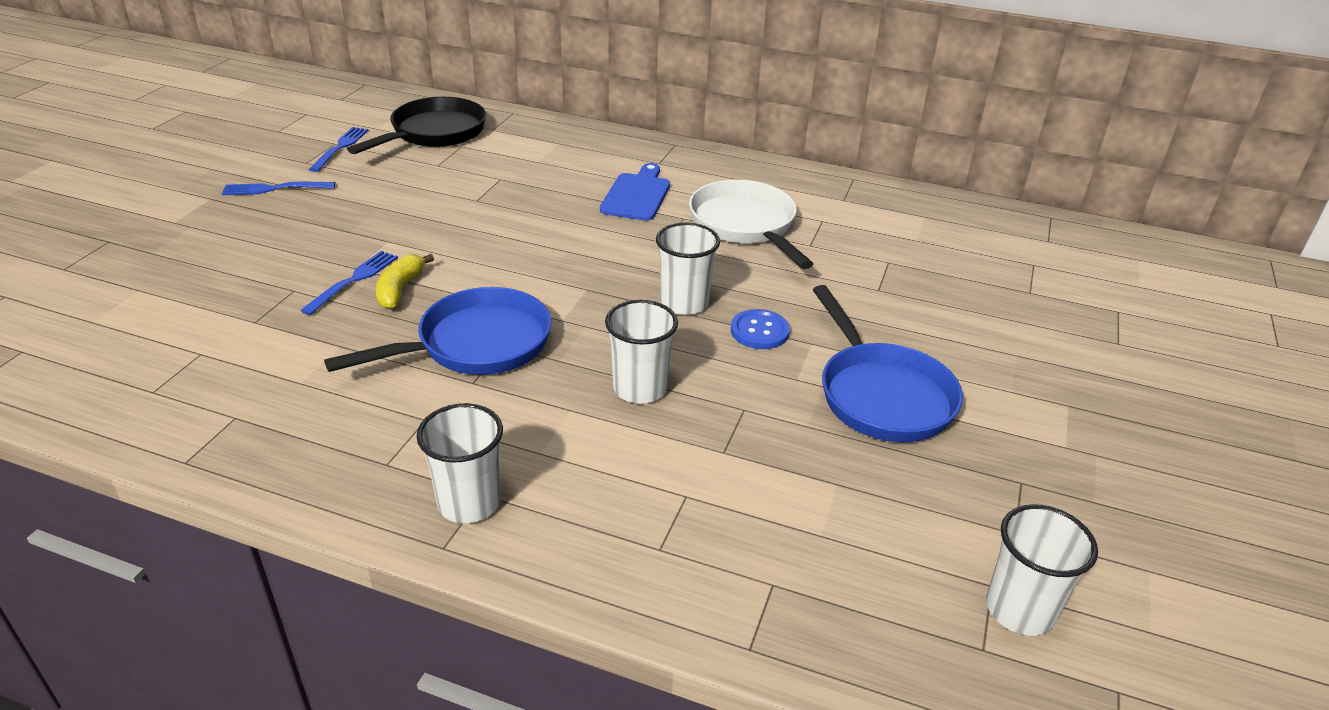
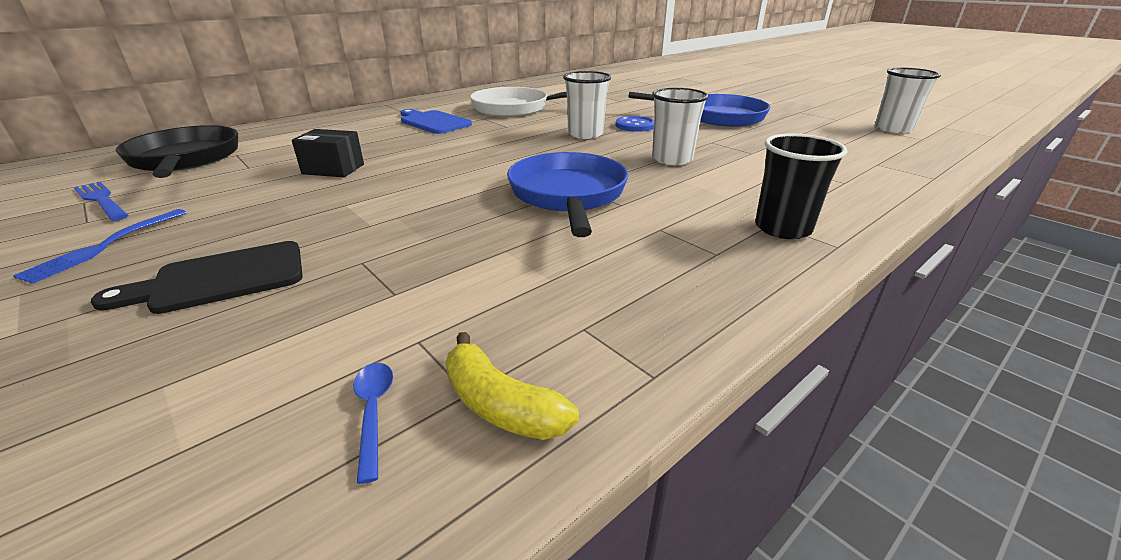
camera: 60 degrees left, 5 degrees down
(129, 365) = (373, 412): none -> blue spoon
(249, 250) = (221, 279): none -> black cutting board
(353, 280) = (393, 228): blue fork -> none
(400, 289) = (442, 210): yellow banana -> yellow banana (501, 405)
(458, 202) = (333, 169): none -> black box
(469, 503) = (782, 228): white cup -> black cup

